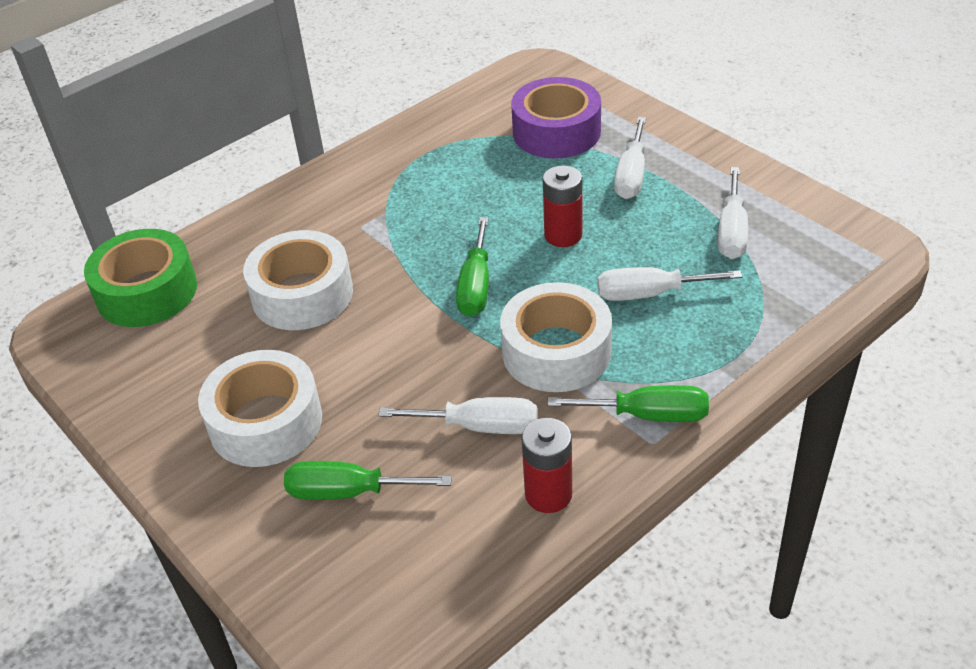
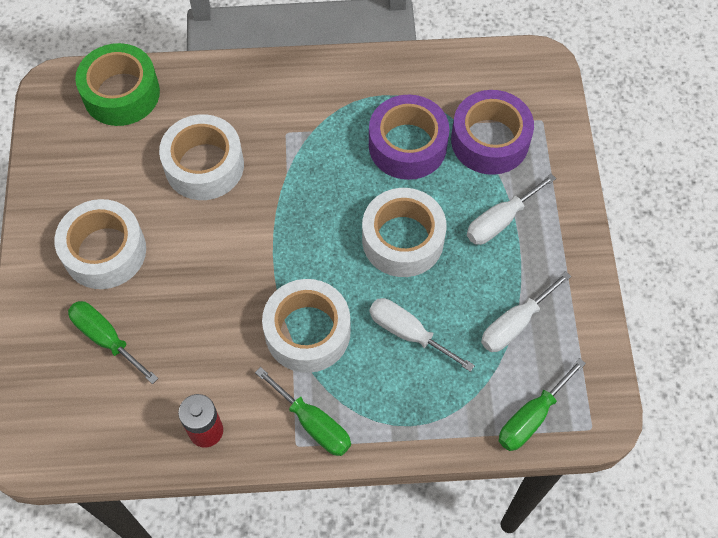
camera: 35 degrees right, 20 degrees up
(476, 286) = (309, 240): green screwdriver -> green screwdriver (531, 417)
(479, 426) = (213, 351): white screwdriver -> none
(488, 173) = (407, 145): none -> purple tape
(563, 235) = (403, 240): red battery -> white tape

